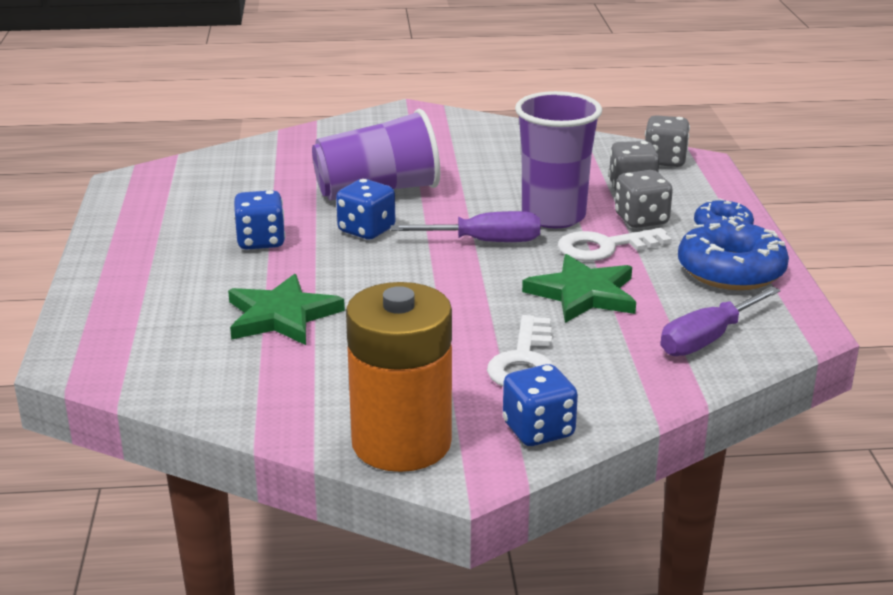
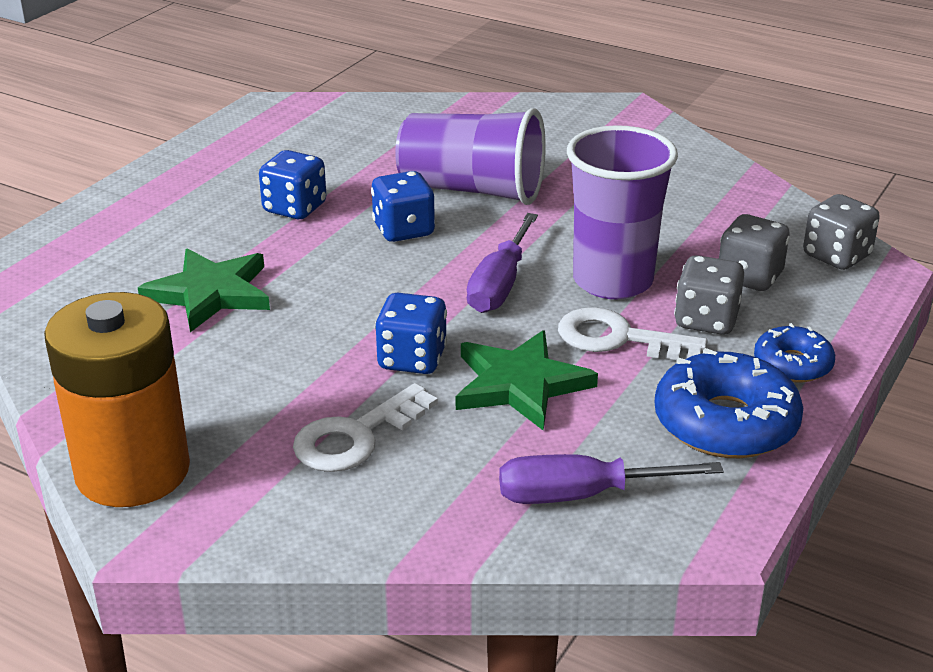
camera: 35 degrees right, 5 degrees up
(484, 242) = (500, 284): purple screwdriver -> purple screwdriver turned 75 degrees clockwise
(538, 430) = (266, 518): blue dice -> blue dice (412, 359)

